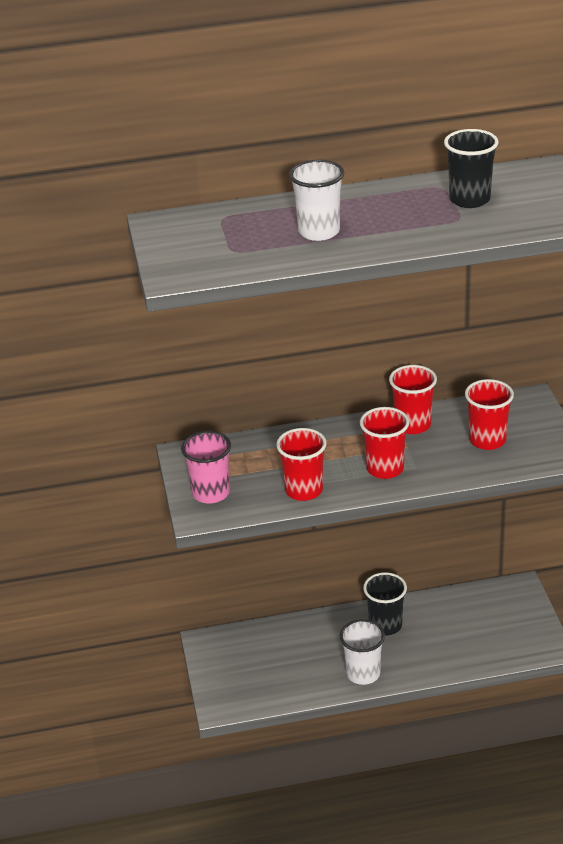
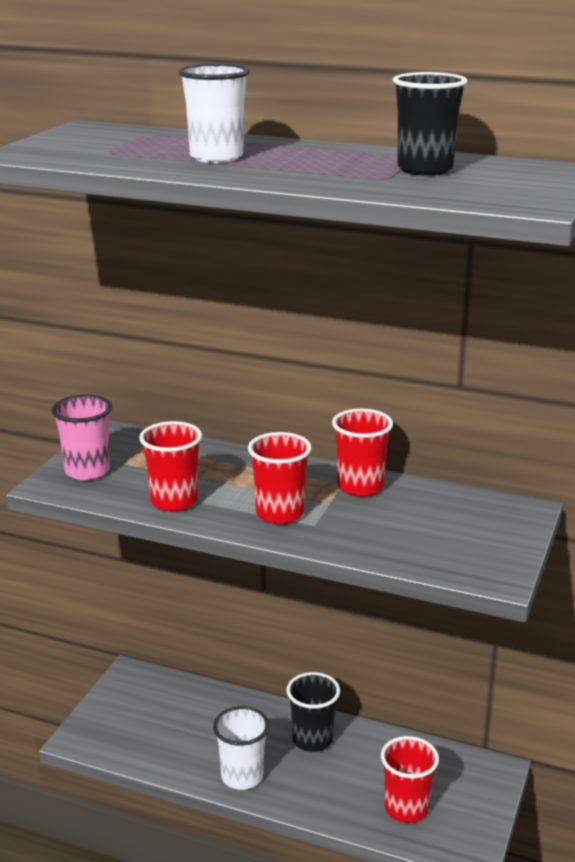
camera: 30 degrees right, 10 degrees down
(487, 440) = (425, 529): red cup -> red cup (406, 808)

